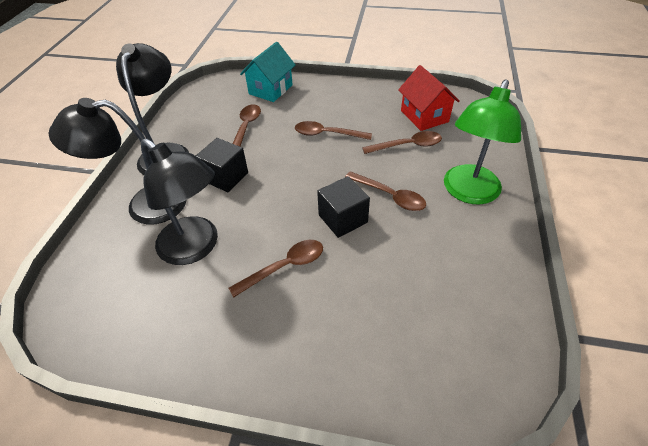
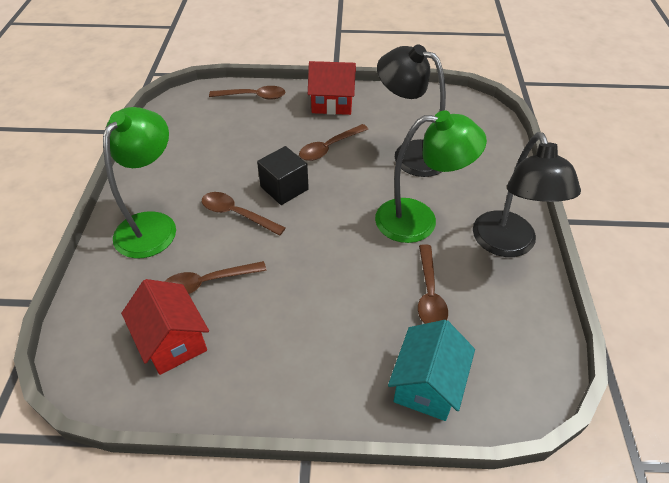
camera: 170 degrees right, 0 degrees up
(145, 205) = (483, 184): black lamp -> none
(225, 177) = (419, 220): black cube -> green lamp
(260, 351) = (332, 103): none -> red house
(327, 134) = (314, 292): brown spoon -> brown spoon (253, 96)

